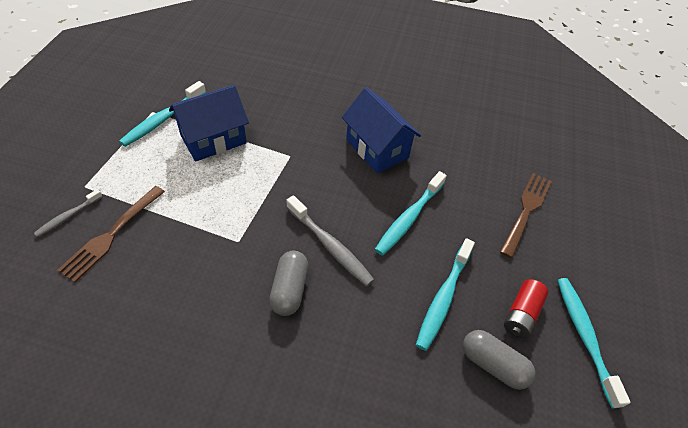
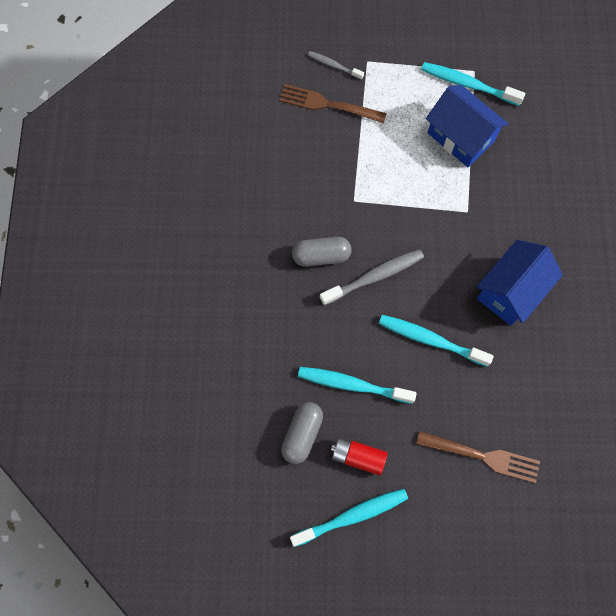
camera: 80 degrees right, 20 degrees up
(330, 246) = (374, 277): grey toothbrush -> grey toothbrush turned 150 degrees counterclockwise

